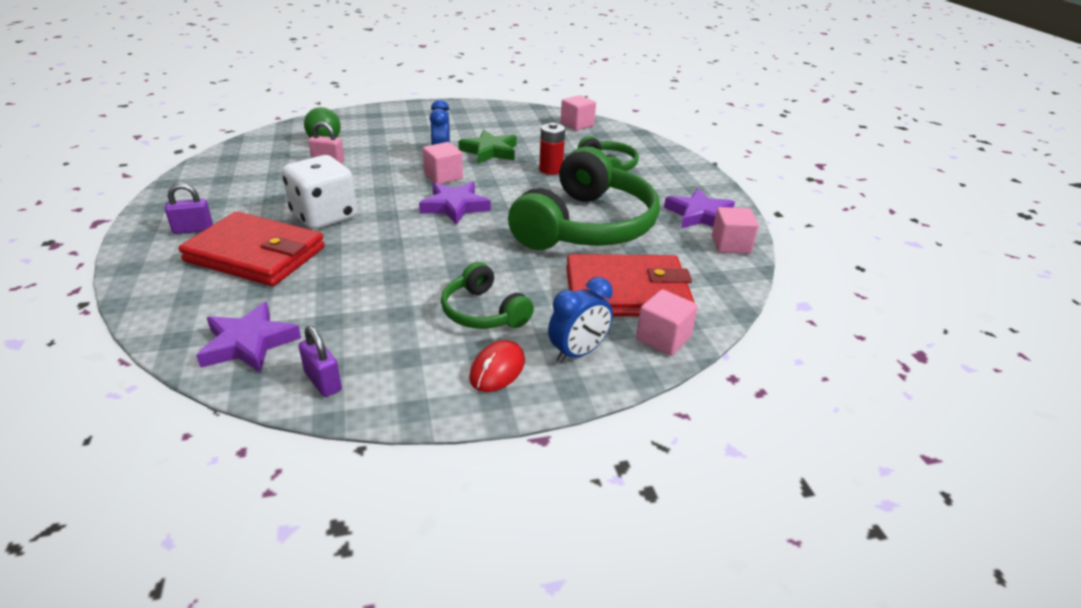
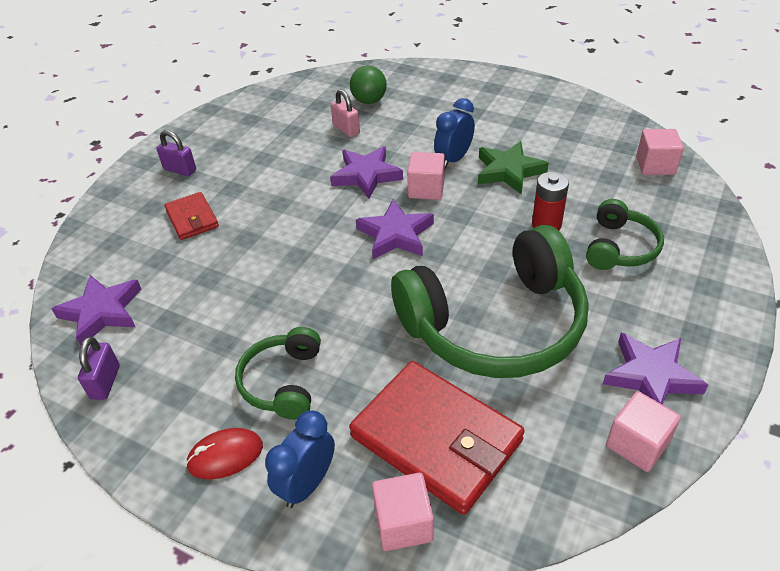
camera: 45 degrees right, 10 degrees up
(256, 254) = (192, 218): red wallet -> red wallet, size x0.52
(324, 216) = (279, 197): white dice -> none
(384, 183) = (366, 175): none -> purple star
(578, 353) = (307, 484): blue clock -> blue clock turned 120 degrees clockwise

